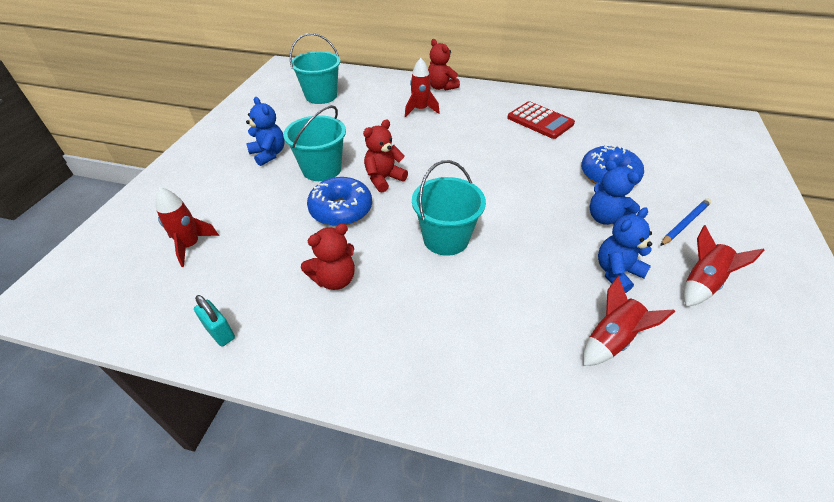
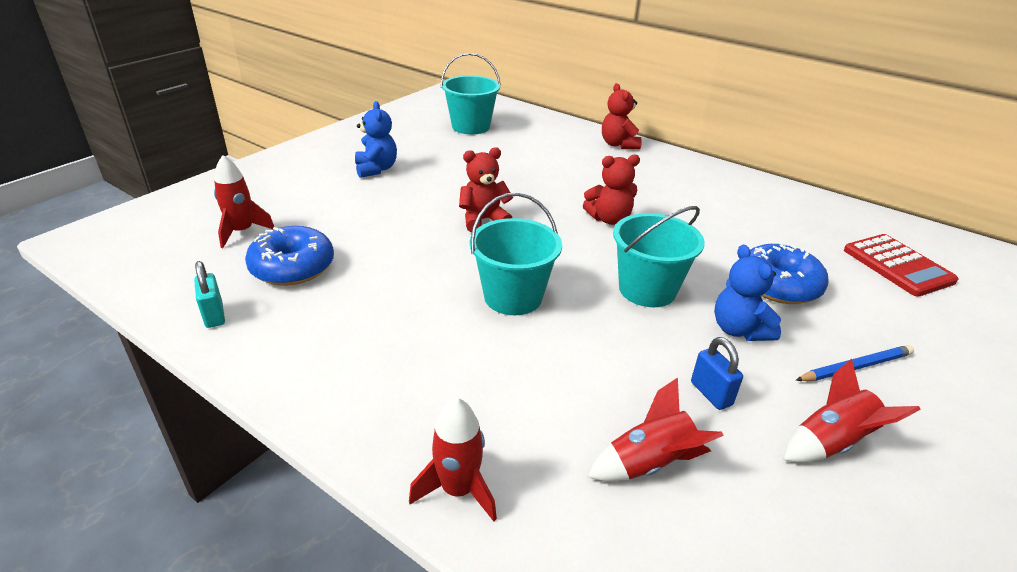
camera: 20 degrees right, 10 degrees down
(321, 169) = (421, 195): turquoise bucket -> turquoise bucket (647, 289)
(334, 279) = (360, 301): red teddy bear -> red teddy bear (609, 219)
(341, 210) = (414, 238): blue donut -> blue donut (292, 267)
(420, 110) = (576, 162): red rocket -> red rocket (458, 490)
(540, 121) = (724, 205): red calculator -> red calculator (897, 266)
(616, 273) = (711, 394): blue teddy bear -> blue padlock

